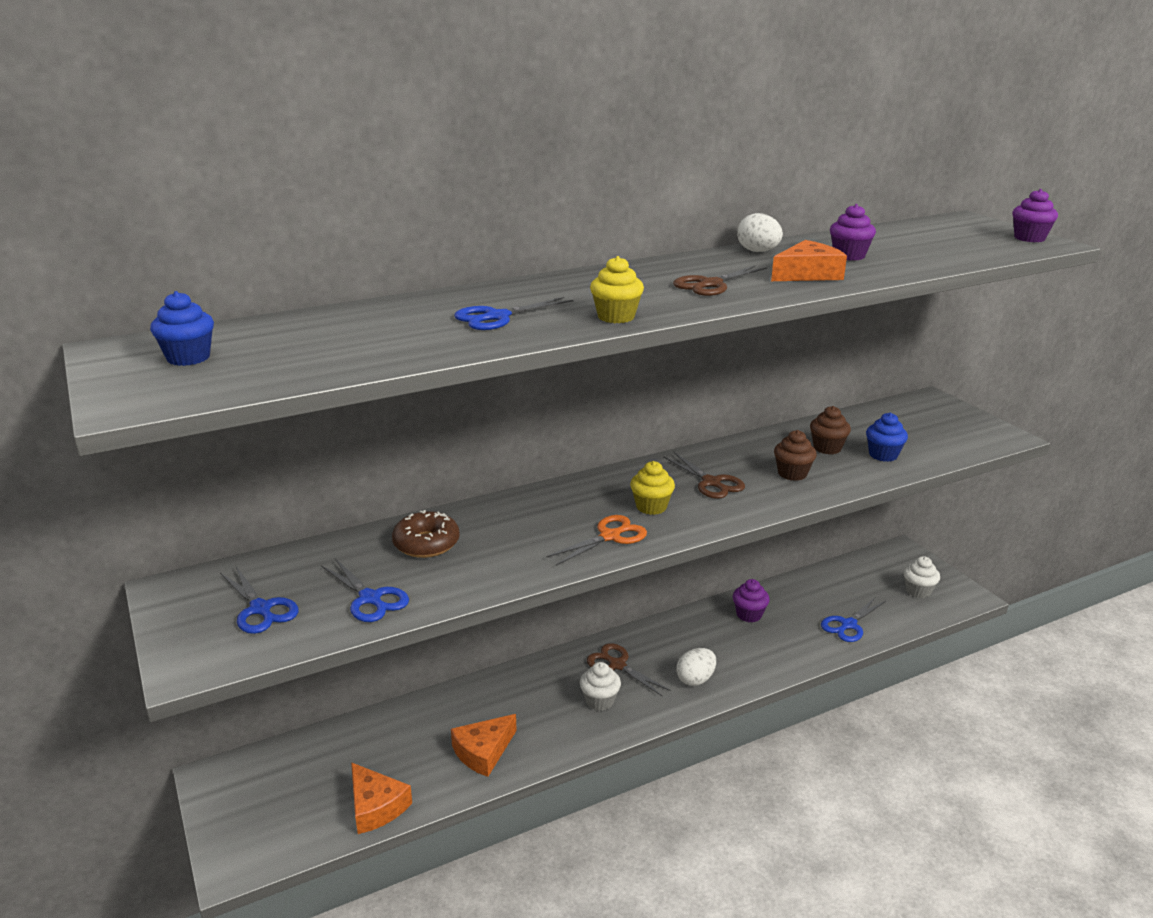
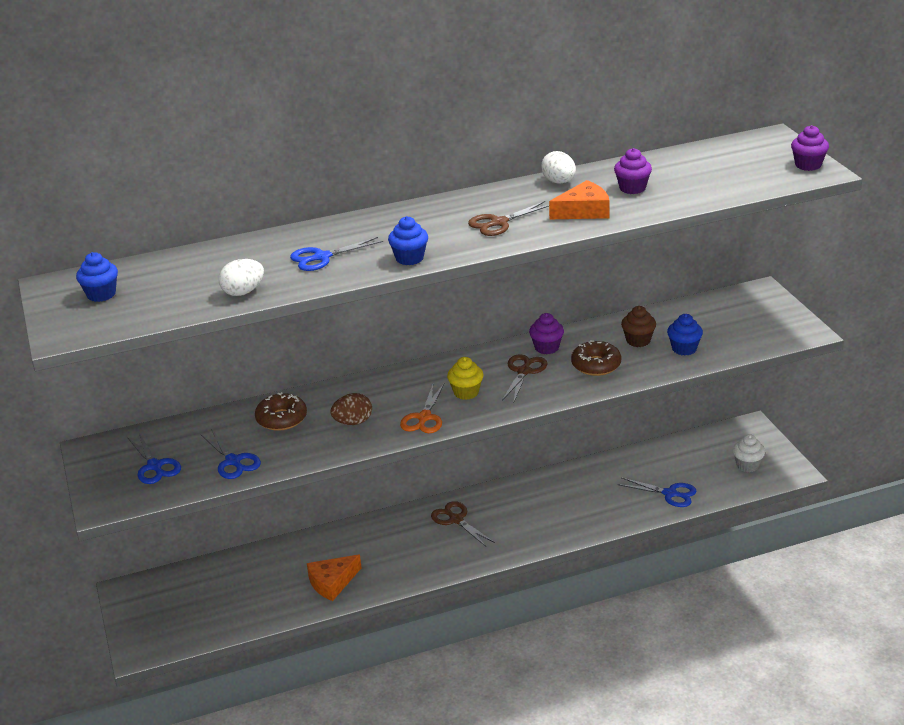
camera: 10 degrees right, 5 degrees up
(376, 806) = (244, 617): orange cheese -> none
(520, 545) = (353, 422): none -> brown egg
(600, 701) = (434, 548): white cupcake -> none
(610, 536) = (424, 417): orange scissors -> orange scissors turned 135 degrees clockwise
(616, 317) = (409, 258): yellow cupcake -> blue cupcake
(695, 679) = (519, 534): white egg -> white egg (243, 292)
(711, 482) = (524, 372): brown scissors -> brown scissors turned 135 degrees counterclockwise
(749, 615) = (584, 481): purple cupcake -> purple cupcake (546, 348)
(792, 474) = (596, 365): brown cupcake -> brown donut
(848, 625) = (670, 493): blue scissors -> blue scissors turned 120 degrees counterclockwise

